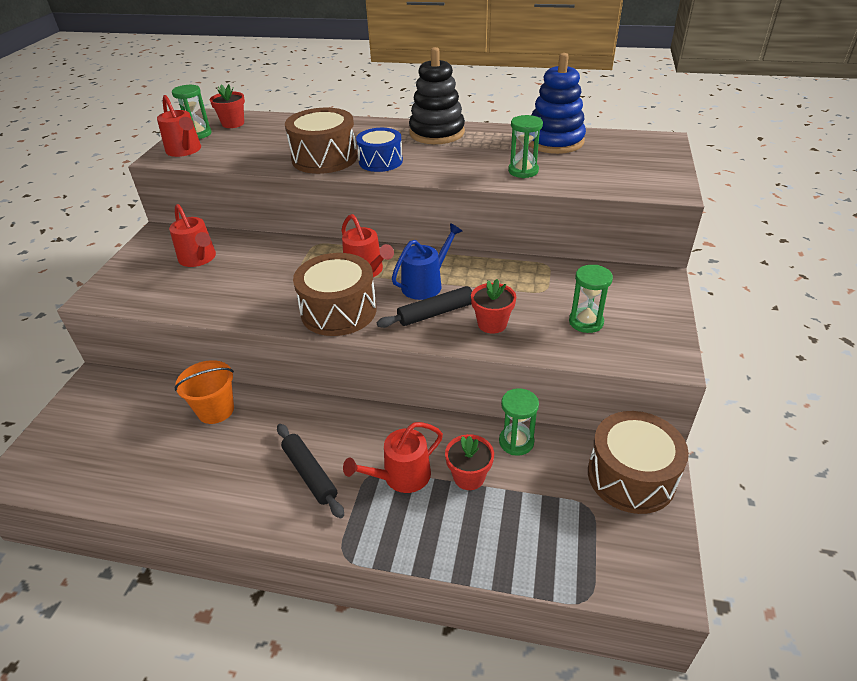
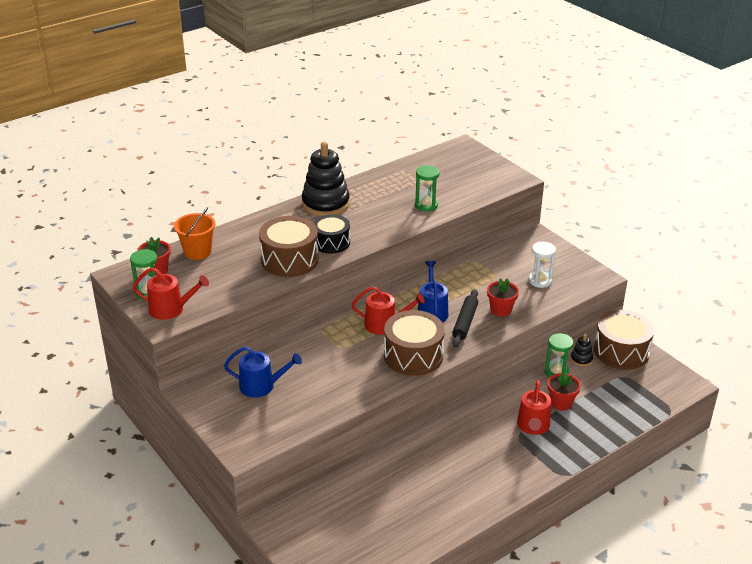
camera: 50 degrees left, 5 degrees down
(199, 258) = (261, 386): red watering can -> blue watering can
(216, 410) = (384, 475): orange bucket -> orange bucket (197, 252)
(309, 474) = (490, 460): black rolling pin -> none
(380, 161) = (331, 242): blue drum -> black drum
(554, 141) = (408, 175): blue stacking toy -> none
(567, 449) = (581, 359): none -> black stacking toy
(586, 322) = (540, 281): green hourglass -> white hourglass

